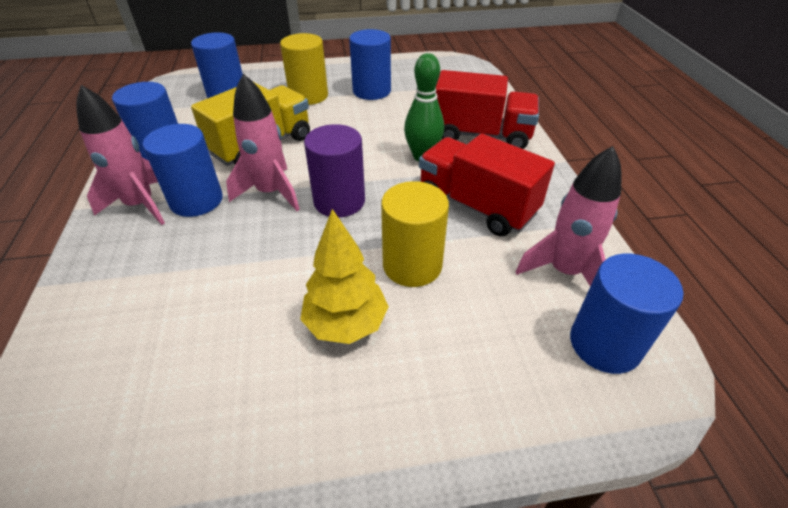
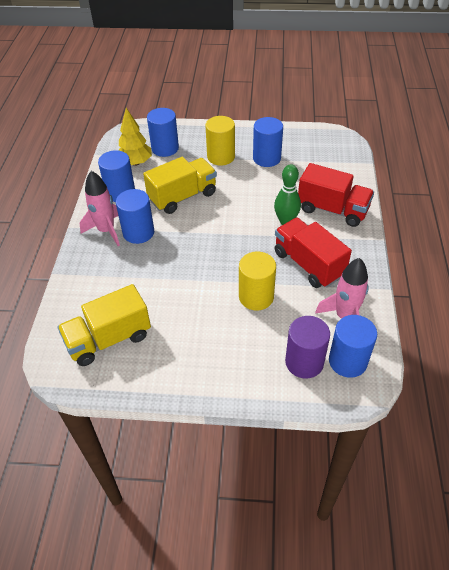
camera: 15 degrees right, 5 degrees up
(149, 390) = (109, 339): none -> yellow truck
(271, 192) = (183, 234): pink rocket -> none
(339, 201) = (223, 247): purple cylinder -> purple cylinder (304, 362)
(346, 323) = (210, 324): yellow tree -> yellow tree (135, 162)

